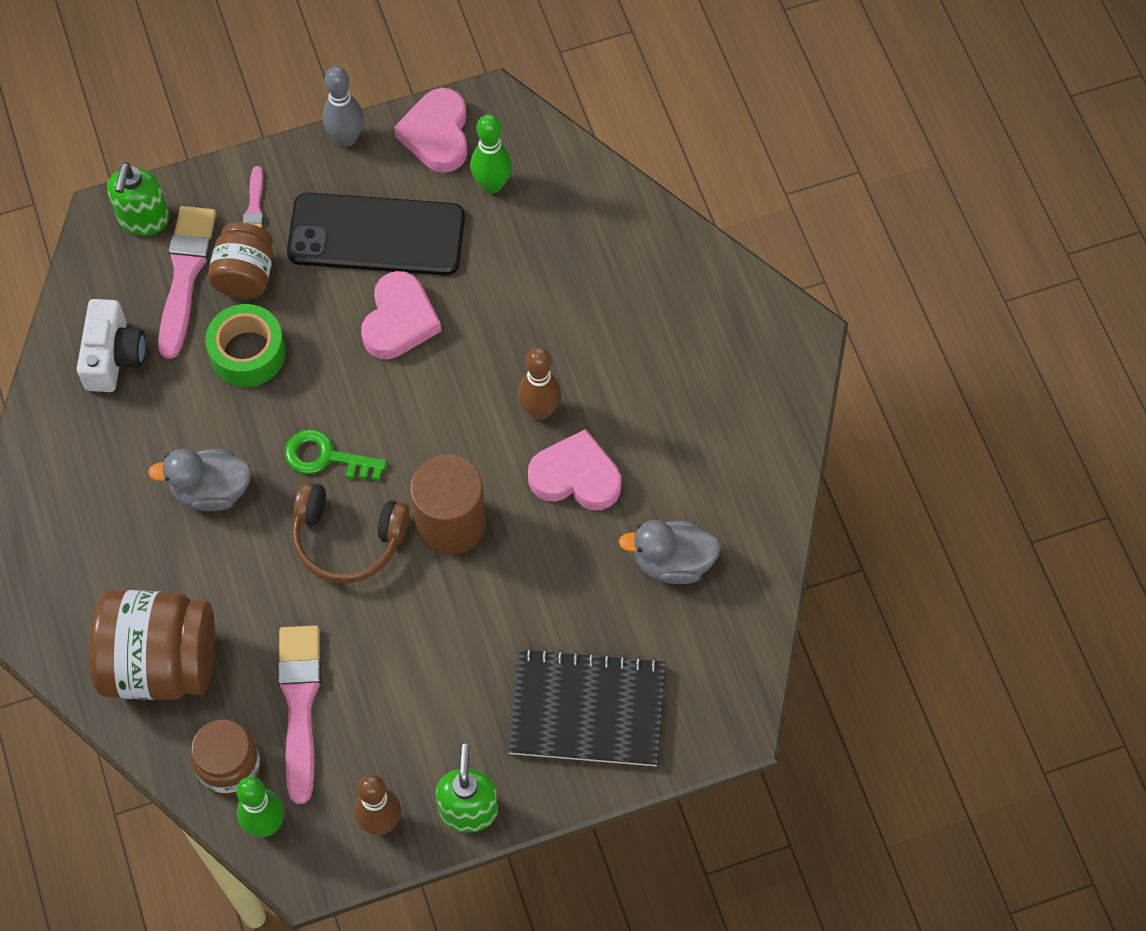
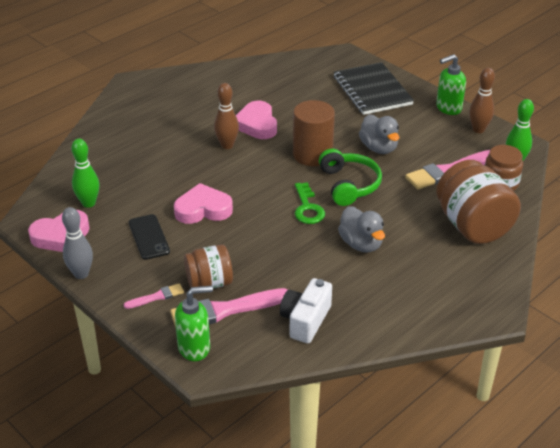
camera: 115 degrees left, 25 degrees down
(114, 356) = (305, 320): white camera -> white camera turned 45 degrees counterclockwise
(248, 353) = (263, 261): green tape -> none
(348, 539) = (348, 185): brown headphones -> green headphones
(376, 235) = (149, 237): black phone -> black phone, size x0.54
(672, 562) = (281, 87): grey duck -> grey duck (379, 148)

